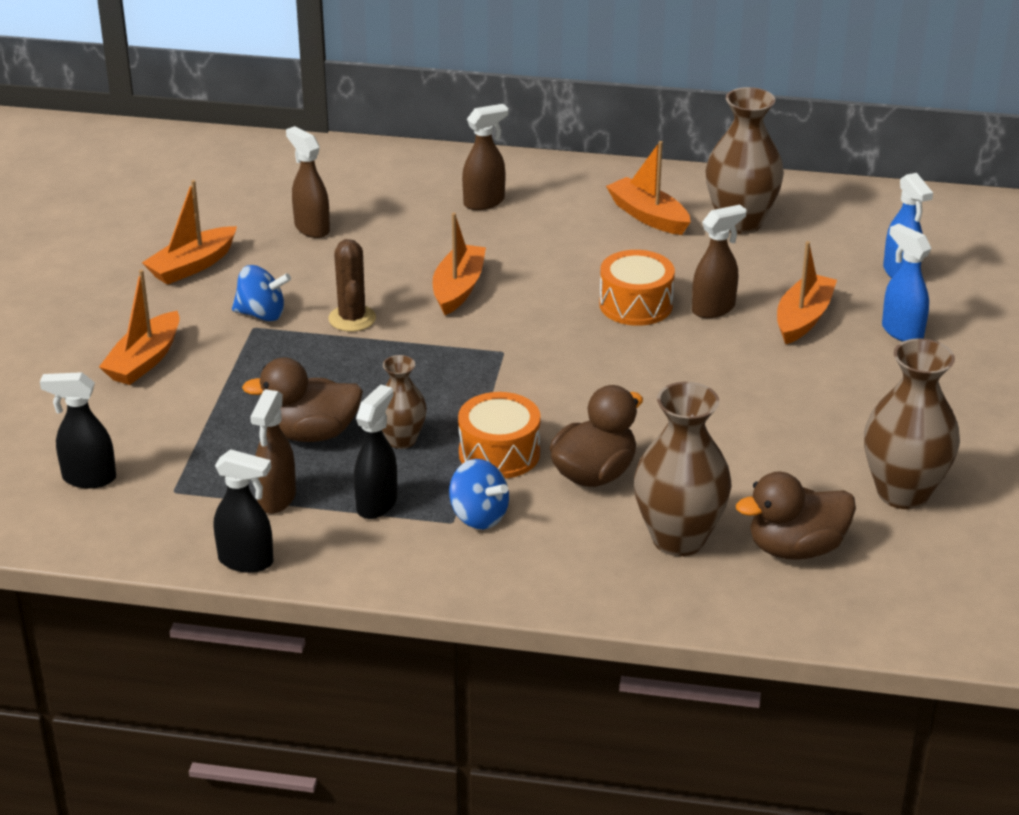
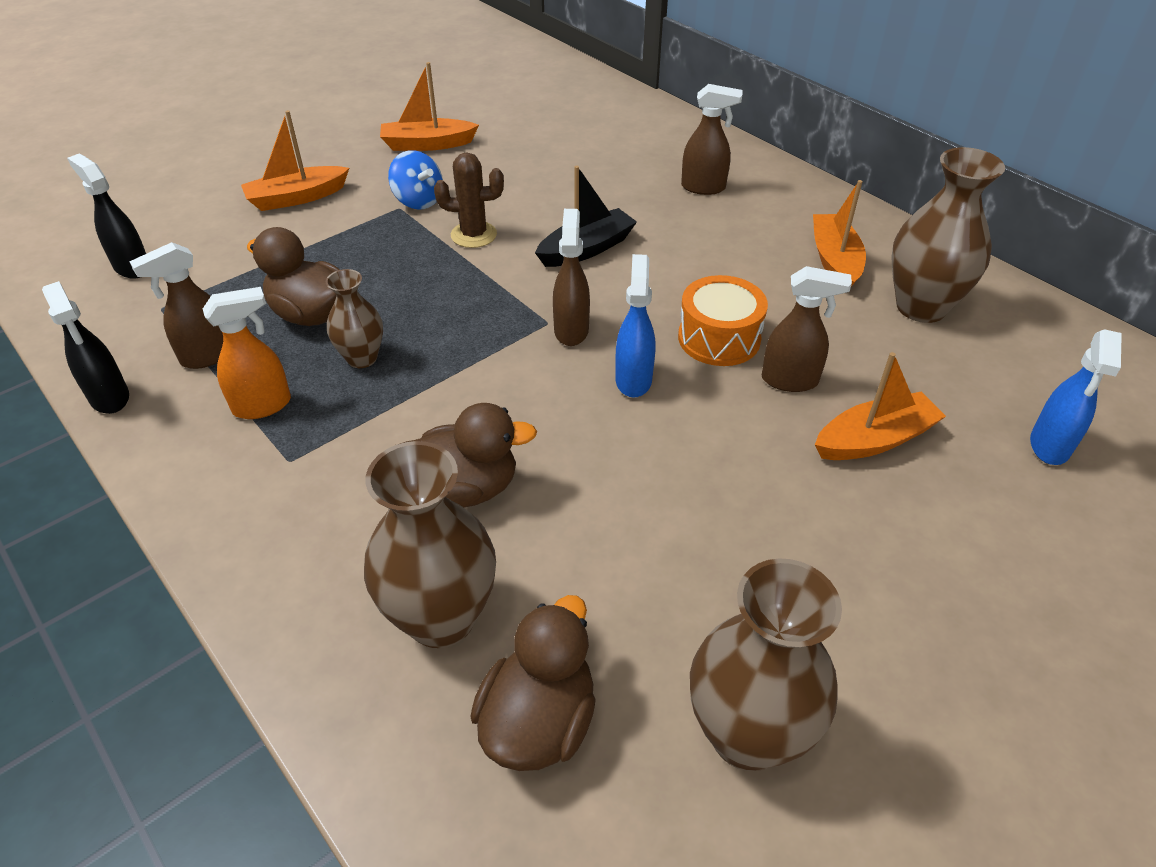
camera: 40 degrees right, 10 degrees up
(311, 228) = (545, 152): brown spray bottle -> brown spray bottle (571, 330)
(352, 318) = (473, 235): brown cactus -> brown cactus turned 60 degrees clockwise
(377, 503) = (263, 405): black spray bottle -> orange spray bottle
(458, 288) = (586, 249): orange boat -> black boat
(478, 516) = (315, 469): blue spinning top -> none
(499, 453) = (415, 417): orange drum -> none
(795, 548) = (538, 721): brown duck -> brown duck turned 90 degrees clockwise
(901, 331) = (976, 517): blue spray bottle -> blue spray bottle (633, 379)

